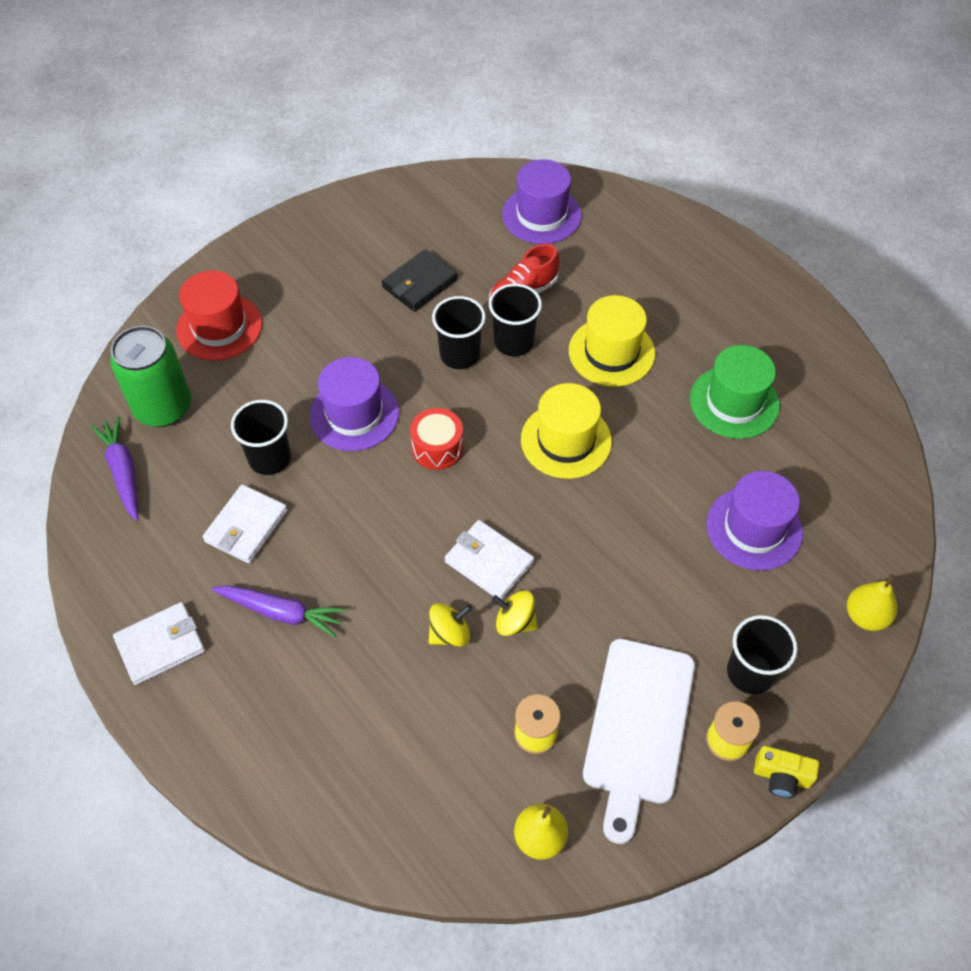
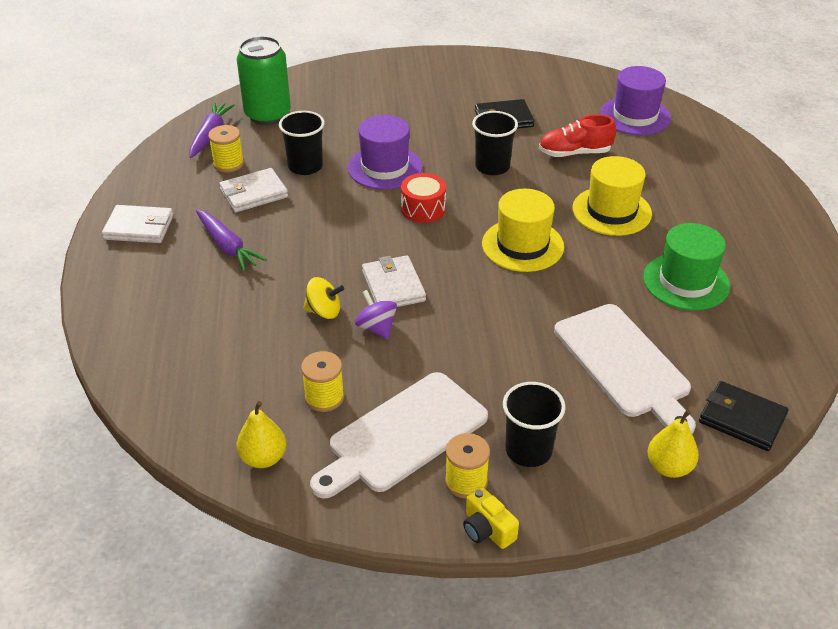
camera: 35 degrees right, 15 degrees down
(181, 501) = (228, 164): none -> yellow spool
(219, 327) = (344, 90): red hat -> none
(514, 342) = (540, 176): black cup -> none
(515, 622) = (376, 328): yellow spinning top -> purple spinning top
(754, 528) = (624, 364): purple hat -> white cutting board
(881, 529) = (742, 419): none -> black wallet

